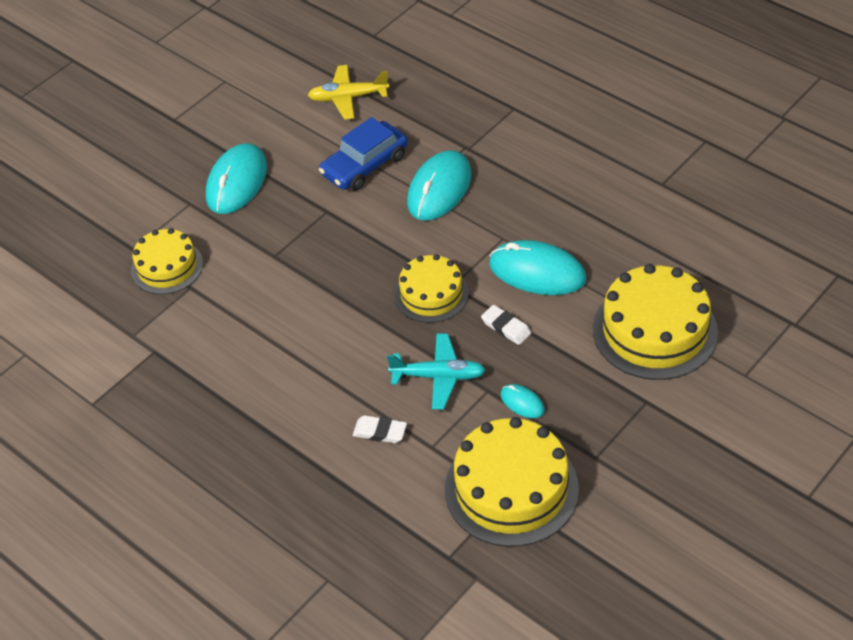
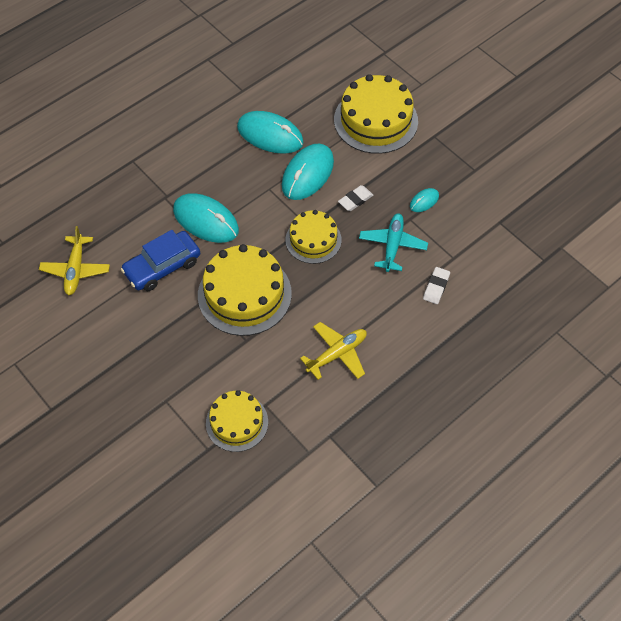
camera: 85 degrees left, 10 degrees up
(237, 182) = (151, 362): turquoise mouse -> turquoise mouse (270, 135)
(264, 342) = (337, 354): none -> yellow plane
(364, 165) = (162, 267): blue car -> blue car turned 90 degrees clockwise
(511, 488) = (494, 218): yellow cake -> yellow cake (244, 294)

